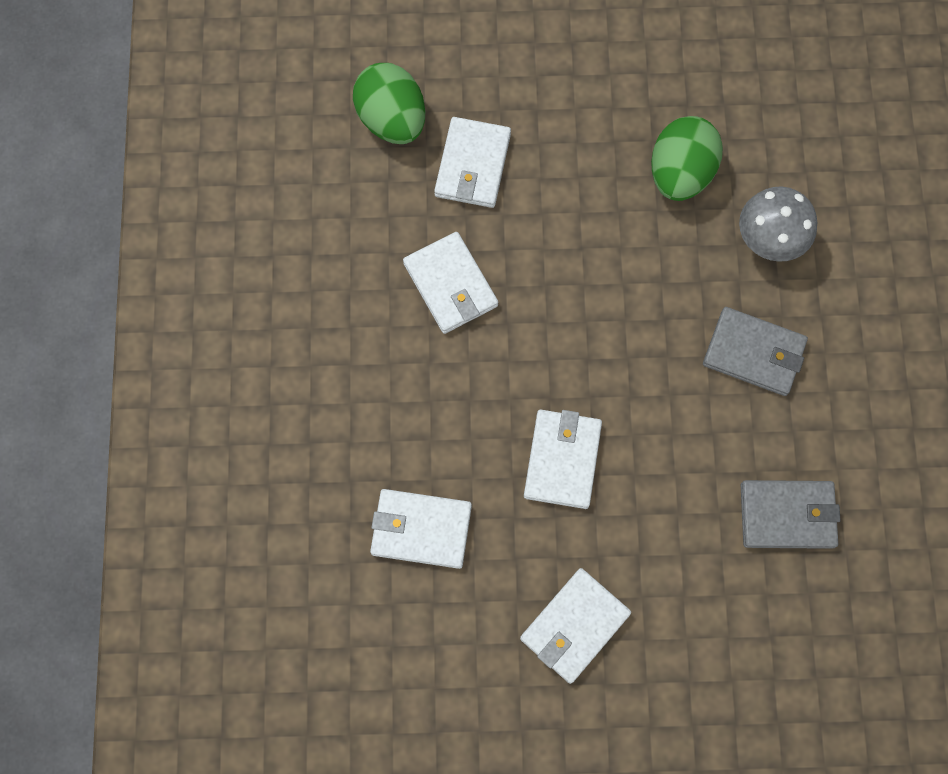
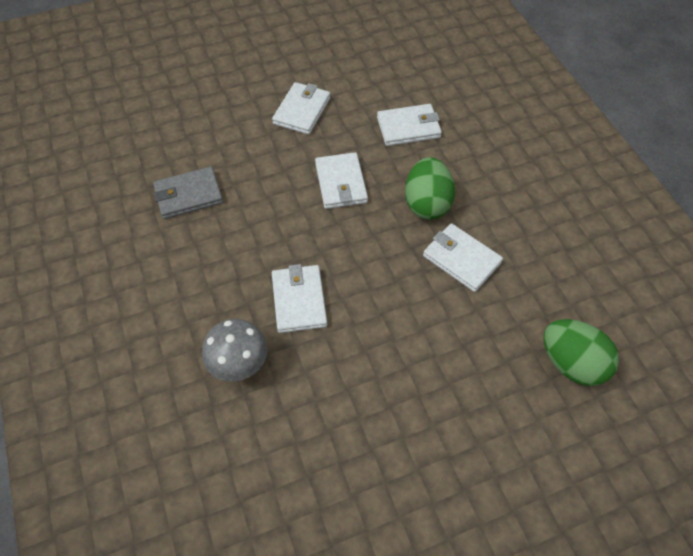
camera: 160 degrees right, 15 degrees down
(472, 165) = (490, 348): white wallet -> white wallet (299, 300)
(680, 173) = (326, 397): green egg -> green egg (427, 203)
(754, 353) = (232, 282): grey wallet -> none

